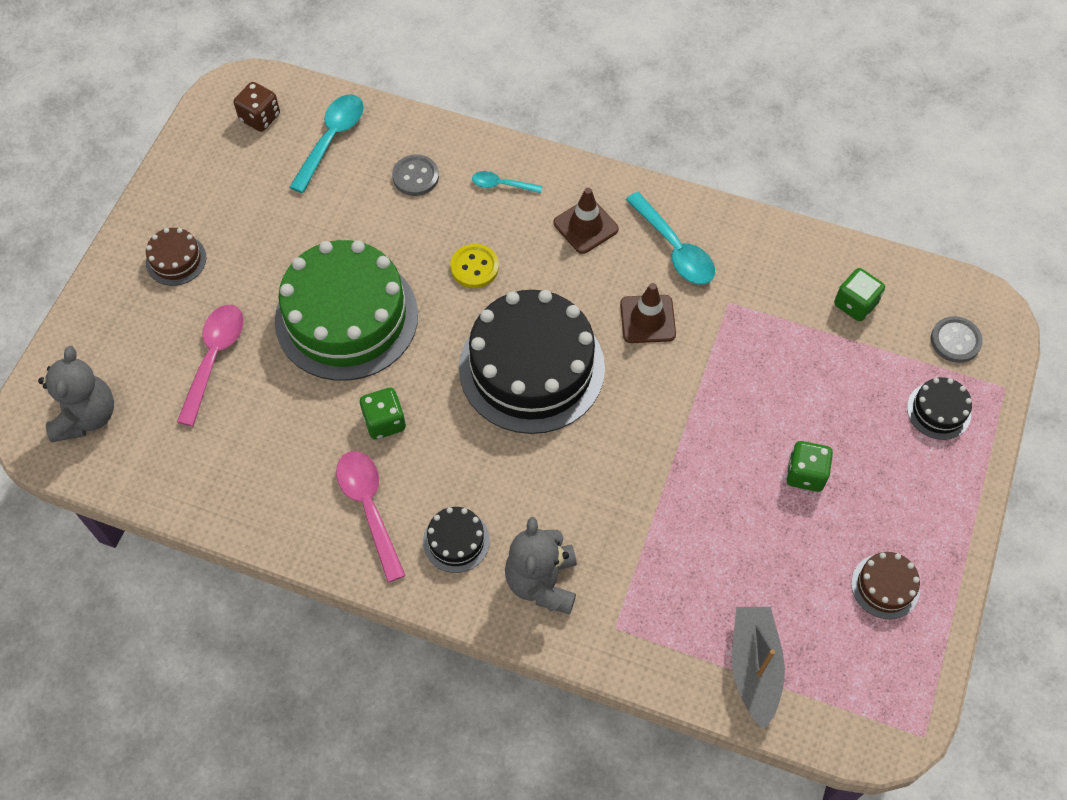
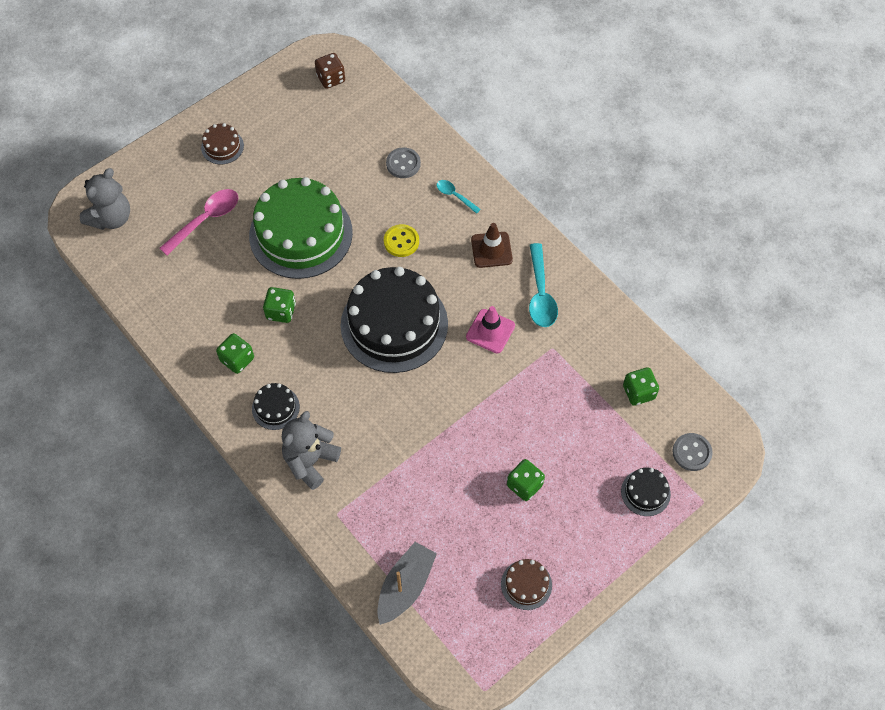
camera: 30 degrees right, 0 degrees up
(331, 139) = (366, 114): turquoise spoon -> none
(369, 508) = (237, 359): pink spoon -> green dice
(647, 319) = (490, 331): brown traffic cone -> pink traffic cone

